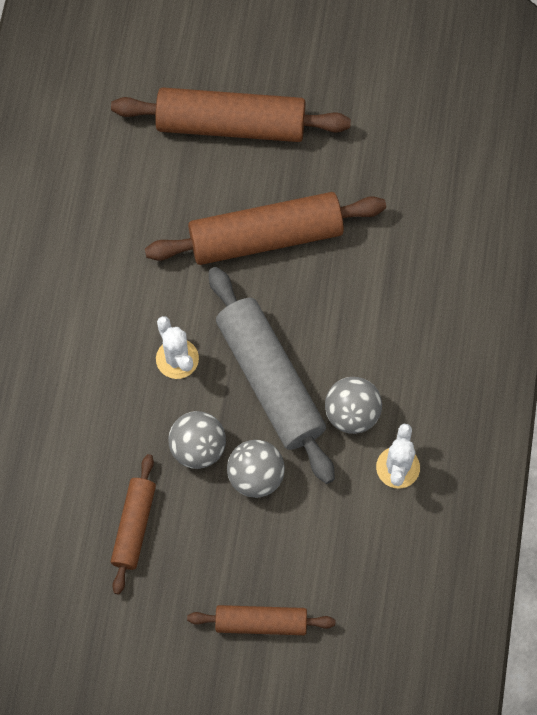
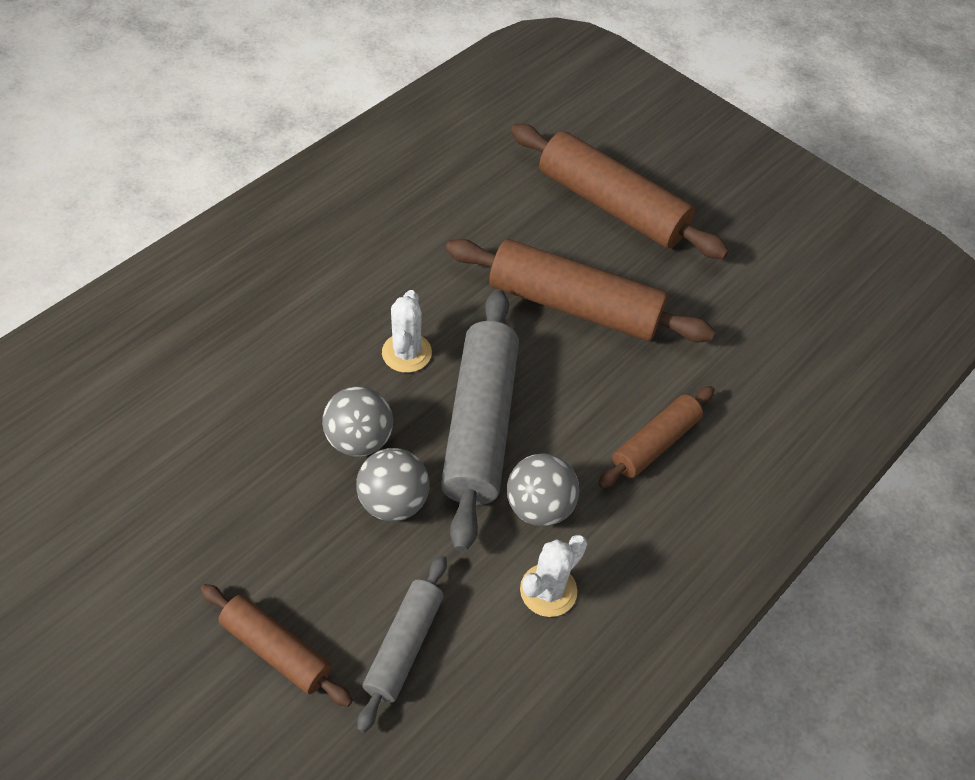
camera: 30 degrees right, 15 degrees down
(134, 526) = (236, 469): brown rolling pin -> brown rolling pin (655, 443)
(336, 565) = (404, 646): none -> grey rolling pin

